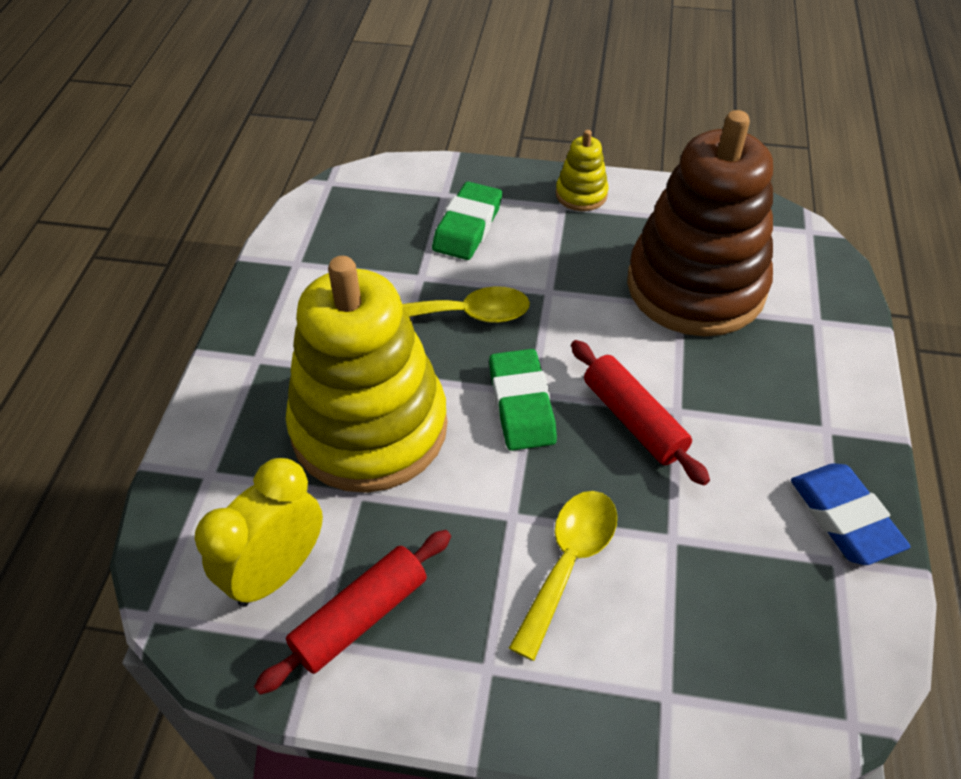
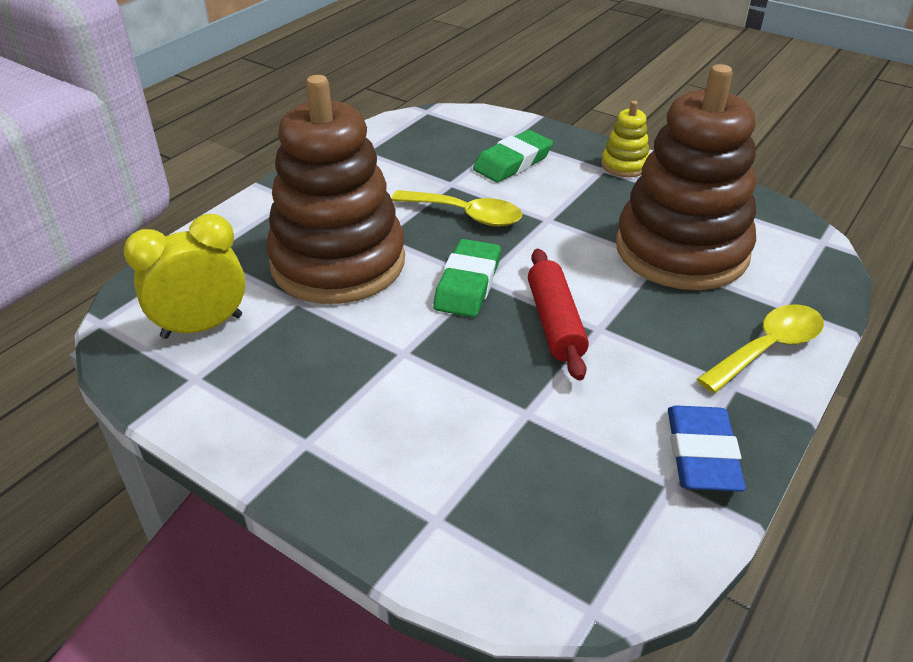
camera: 25 degrees right, 10 degrees down
(360, 617) = (237, 375): red rolling pin -> none
(369, 428) = (338, 262): yellow stacking toy -> brown stacking toy
(569, 562) = (425, 398): yellow spoon -> yellow spoon (768, 348)

